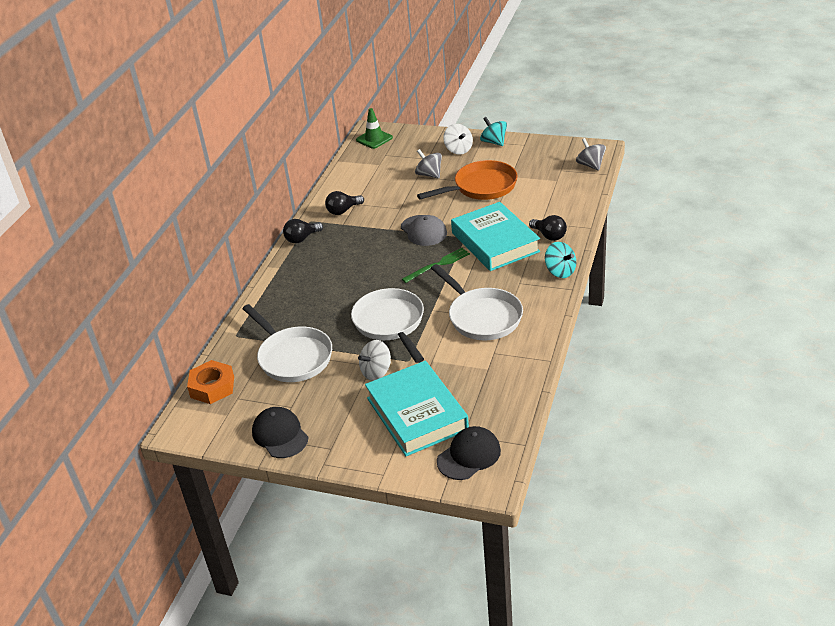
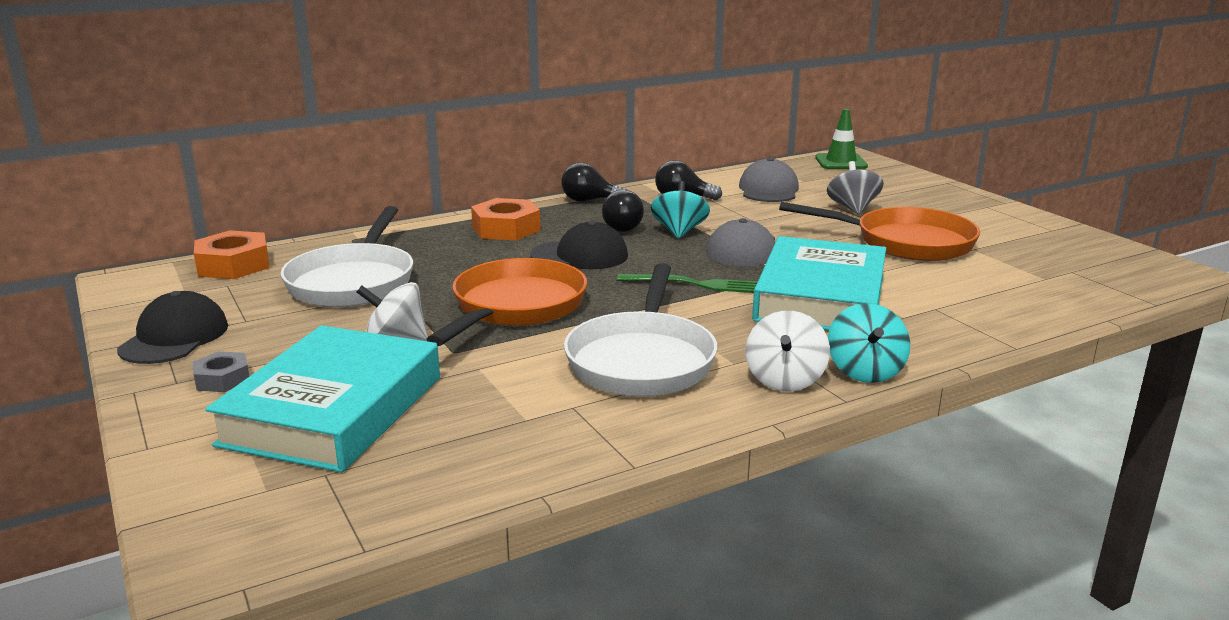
camera: 40 degrees right, 15 degrees down
(298, 282) = (506, 229): none -> orange nut
(346, 434) = (222, 379): none -> grey nut
(373, 181) = (768, 190): none -> grey cap
(390, 324) = (515, 307): white pan -> orange pan
(458, 150) = (938, 203): white spinning top -> white spinning top (785, 380)
(469, 455) = (271, 504): black cap -> black cap (580, 255)
(494, 142) = (1006, 213): turquoise spinning top -> turquoise spinning top (679, 231)
(549, 236) = (922, 326): black light bulb -> black light bulb (622, 227)
(590, 165) = (1140, 285): grey spinning top -> none

